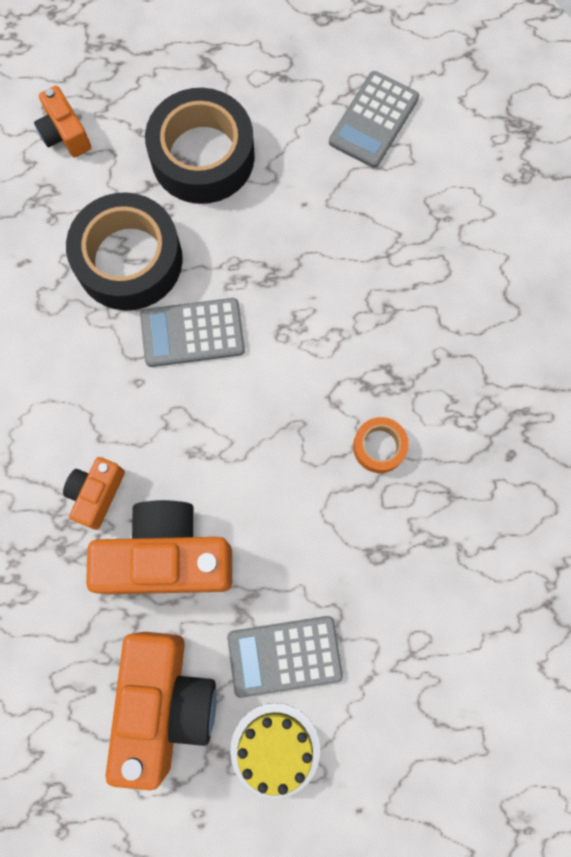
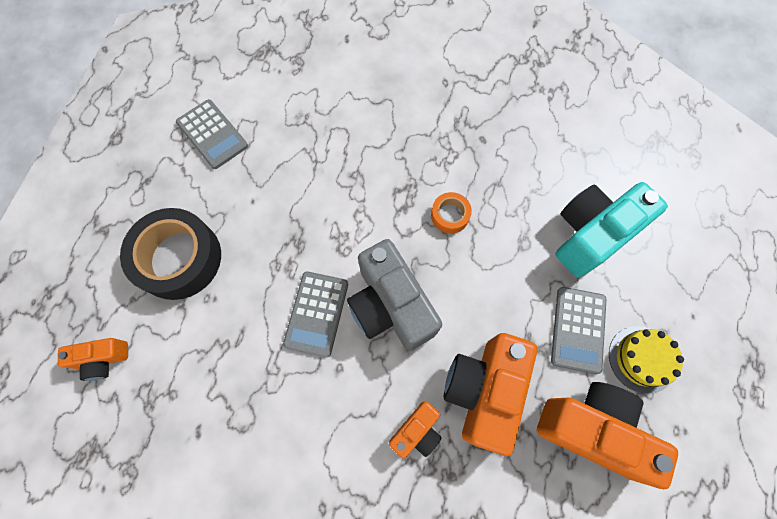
camera: 70 degrees left, 5 degrees down
(97, 494) = (416, 431): orange camera -> orange camera turned 90 degrees counterclockwise
(129, 260) = (236, 342): black tape -> none
(232, 414) = (390, 306): none -> grey camera
(424, 642) = (591, 234): none -> turquoise camera

